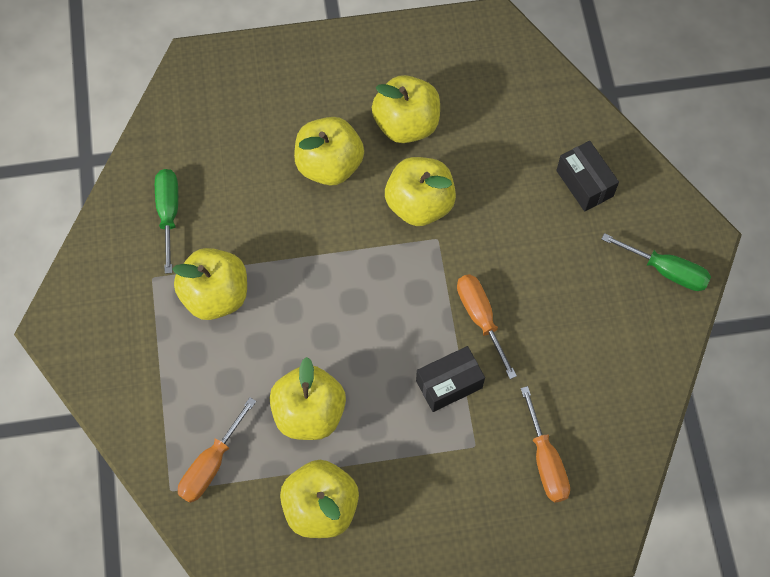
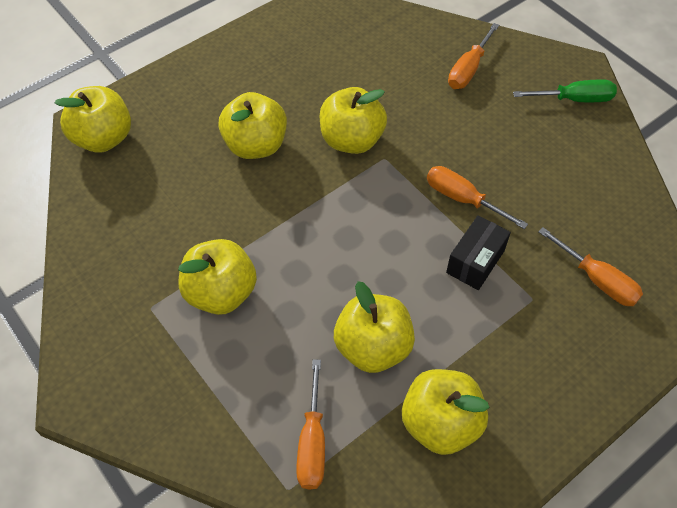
camera: 30 degrees left, 10 degrees down
(169, 213) = (133, 247): green screwdriver -> none
(406, 124) = (300, 89): yellow apple -> yellow apple (103, 138)
(584, 183) = (468, 69): black box -> orange screwdriver

